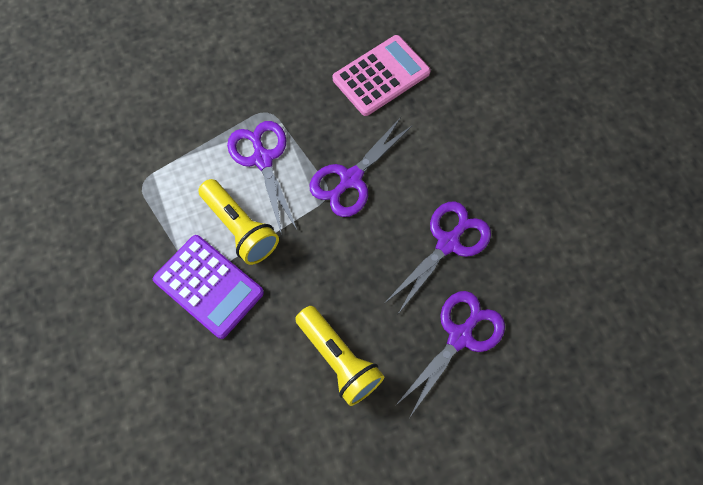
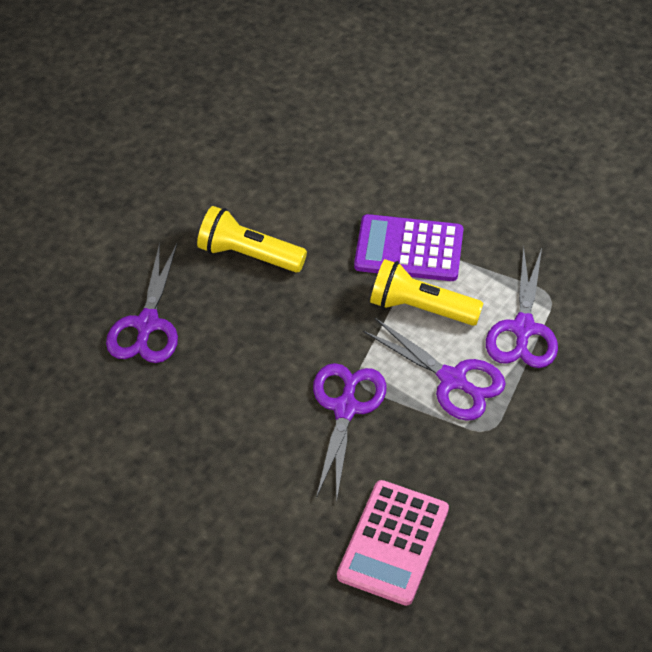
camera: 150 degrees right, 15 degrees down
(448, 243) = (204, 398): purple scissors -> purple scissors (523, 329)

